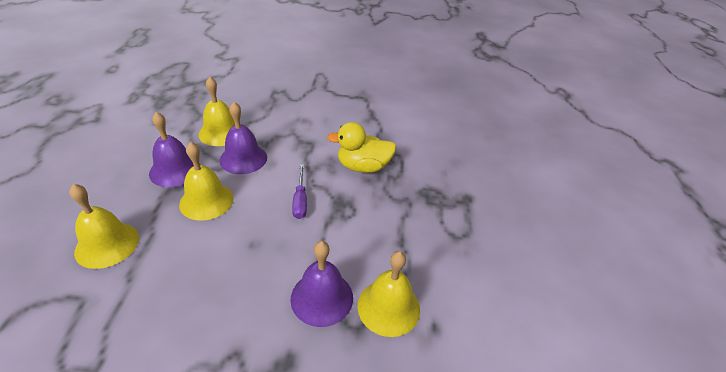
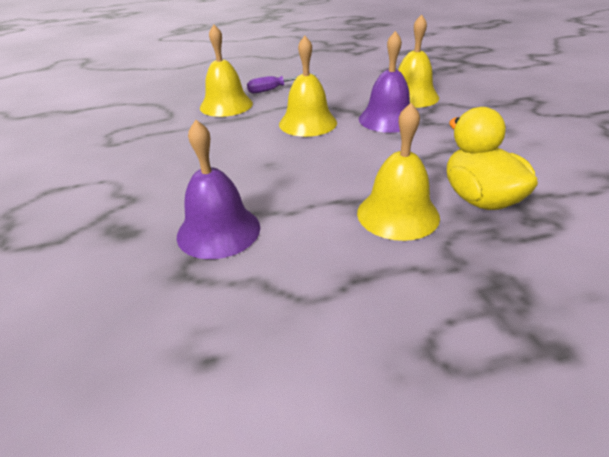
camera: 75 degrees right, 5 degrees down
(175, 170) = (332, 97): purple bell -> none
(300, 201) = (359, 171): purple screwdriver -> purple screwdriver (274, 89)
(388, 307) = (227, 295): yellow bell -> yellow bell (398, 214)

